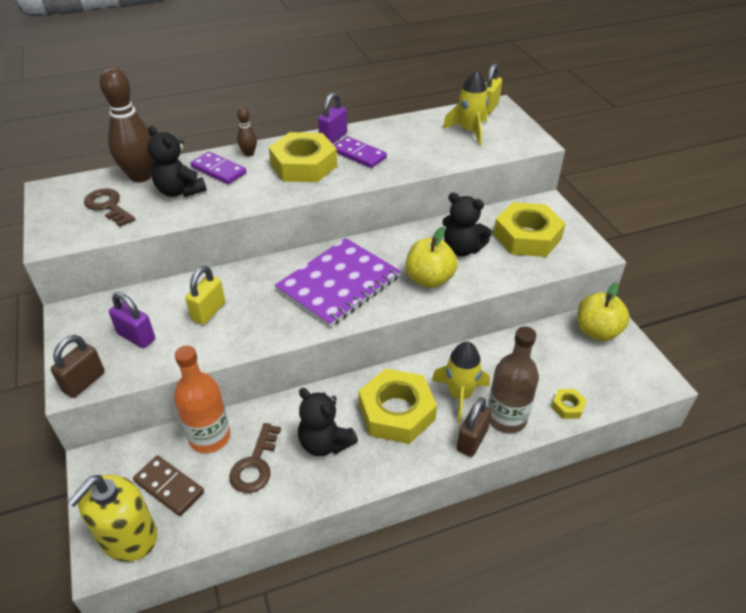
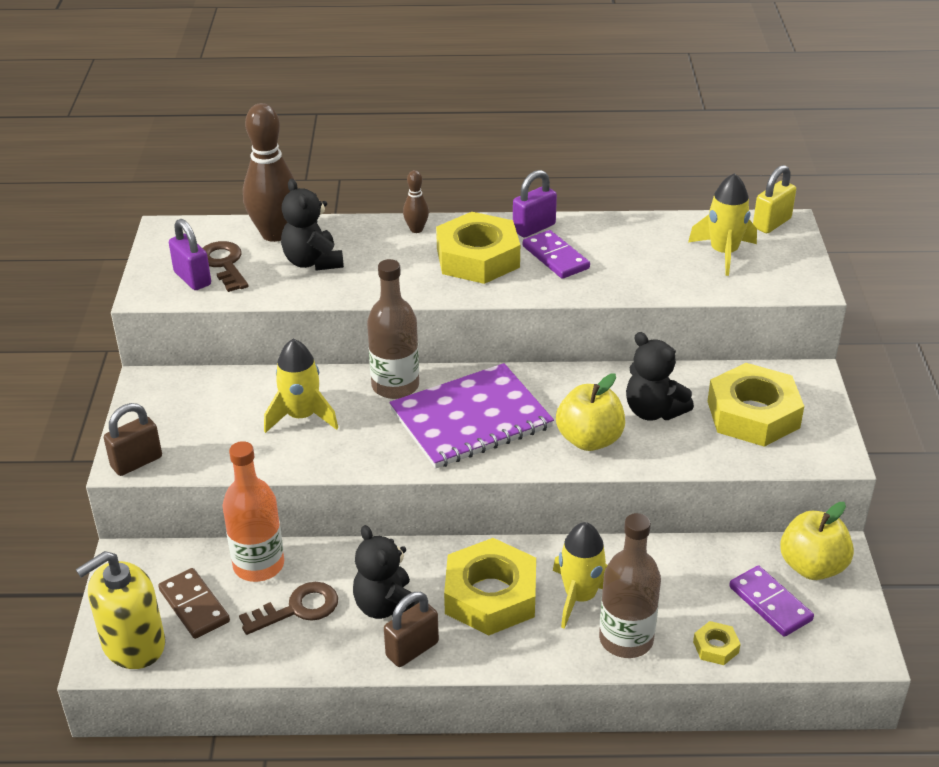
camera: 20 degrees right, 5 degrees down
(136, 337) = (210, 426): purple padlock -> purple padlock (192, 278)
(208, 312) = (301, 416): yellow padlock -> yellow rocket
(218, 170) = (369, 244): purple domino -> purple domino (770, 603)
(255, 464) = (298, 608): brown key -> brown key turned 150 degrees counterclockwise
(271, 272) = (395, 386): none -> brown bottle
(472, 440) = (568, 652): brown padlock -> brown padlock (412, 649)

